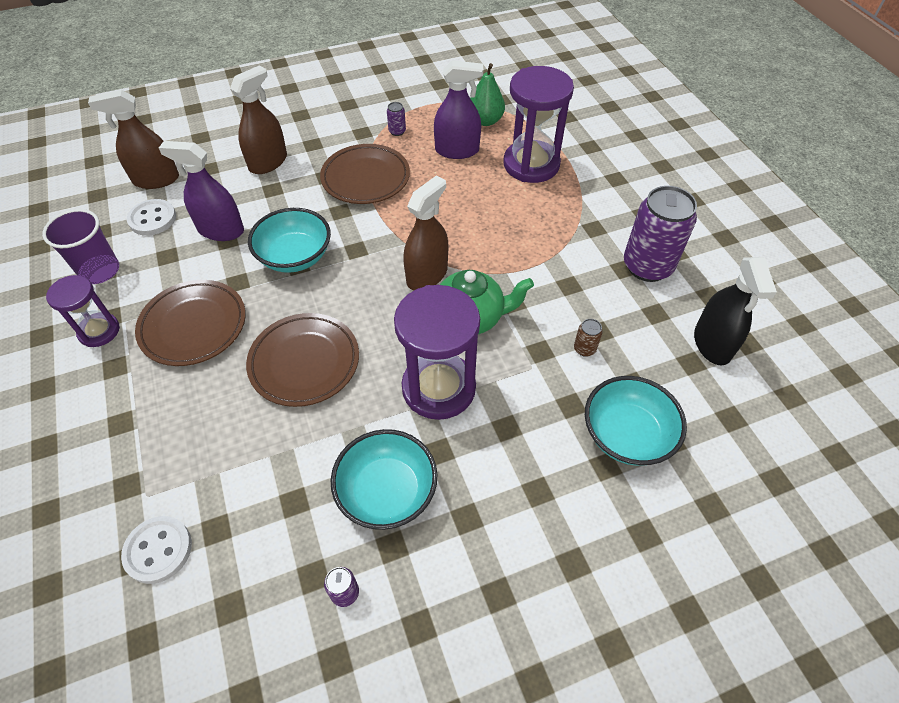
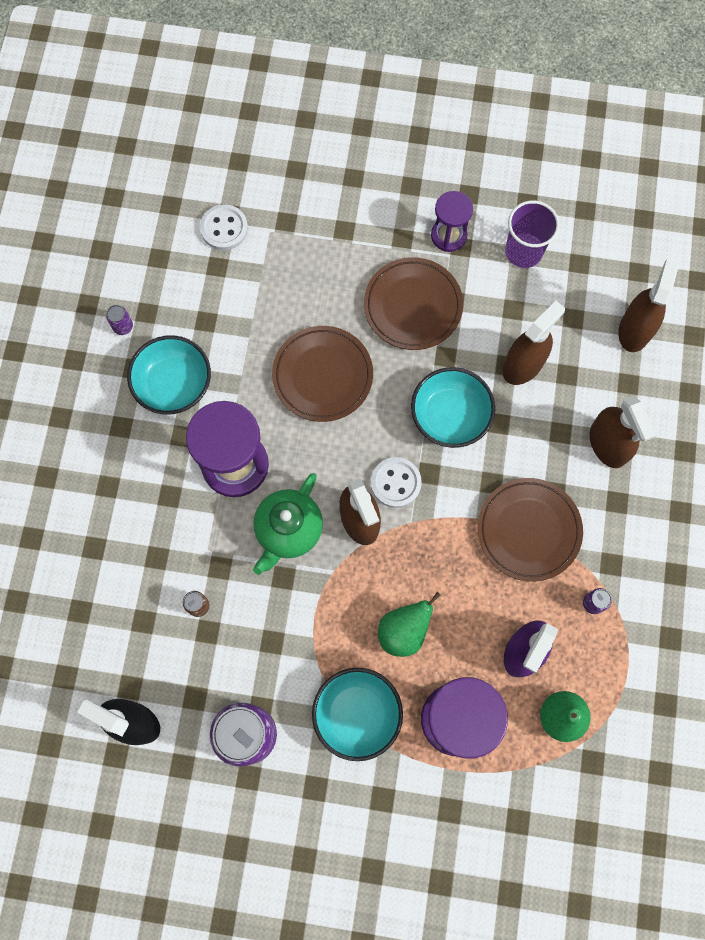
camera: 120 degrees right, 20 degrees up
(152, 219) = (573, 311): white button -> white button (395, 483)
(221, 230) = (523, 365): purple spray bottle -> brown spray bottle
(494, 213) = (404, 631): none -> green pear
(626, 435) = (105, 582): turquoise bowl -> turquoise bowl (357, 714)

